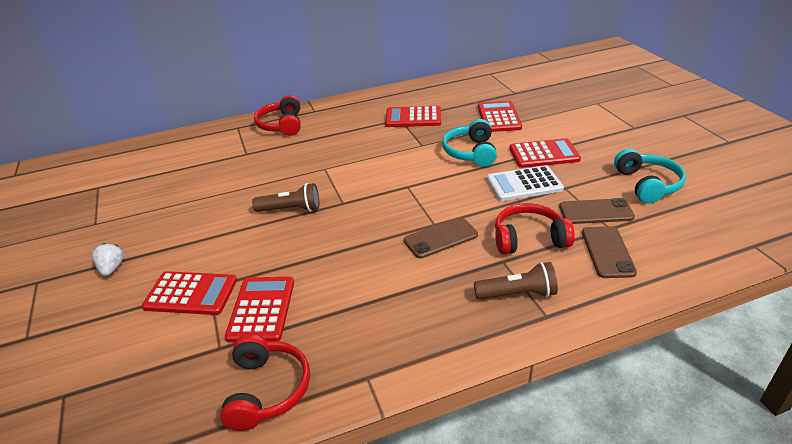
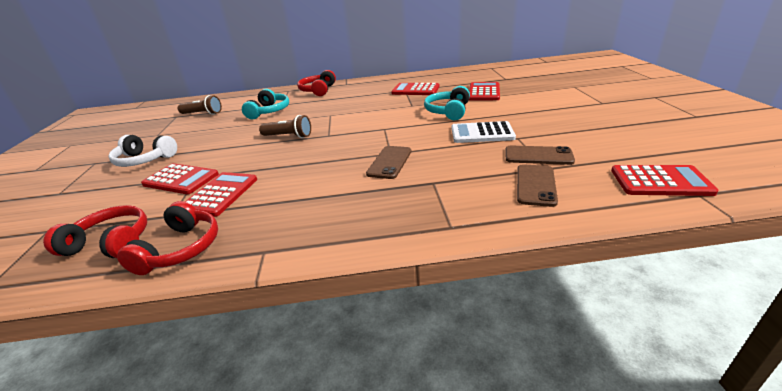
camera: 15 degrees right, 5 degrees down
(112, 268) = (145, 160): white strawberry -> white headphones
(440, 238) = (389, 162): brown phone -> brown phone turned 60 degrees counterclockwise
(517, 294) = (432, 207): brown flashlight -> brown flashlight (203, 114)
(529, 239) = (465, 169): red headphones -> red headphones (111, 243)
(544, 154) = (510, 115): red calculator -> red calculator (660, 181)
(647, 184) = (598, 140): turquoise headphones -> turquoise headphones (269, 111)

